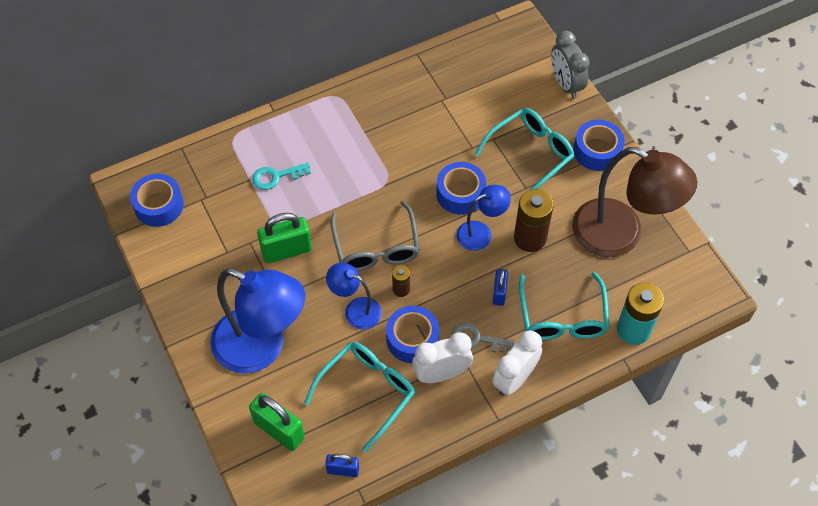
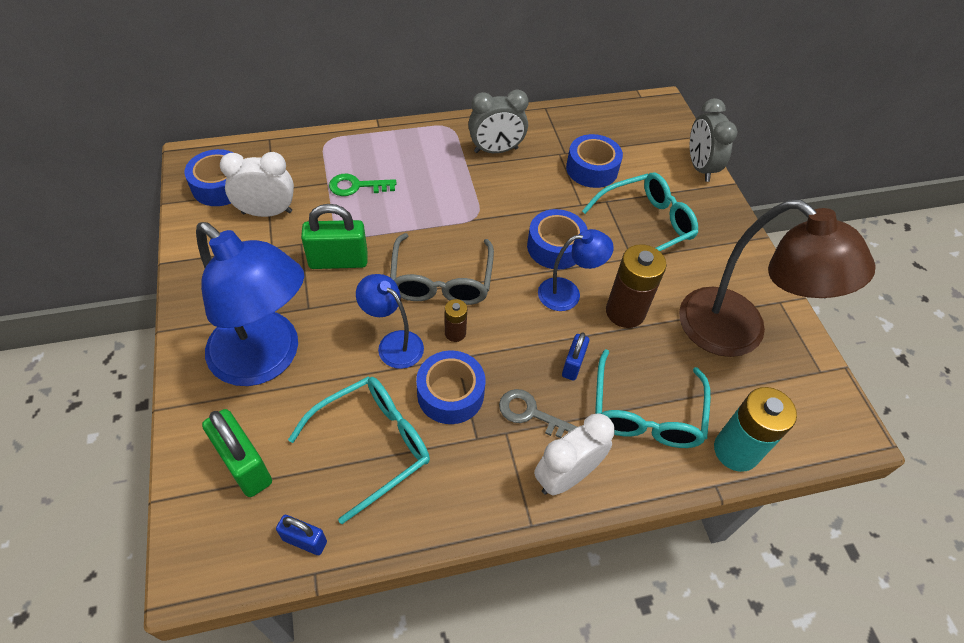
camera: 10 degrees right, 5 degrees down
(276, 177) = (356, 186): turquoise key -> green key
(385, 110) = (496, 150): none -> grey clock
(441, 374) = (474, 446): white clock -> white clock (267, 212)
(597, 151) = (723, 238): blue tape -> blue tape (592, 169)

